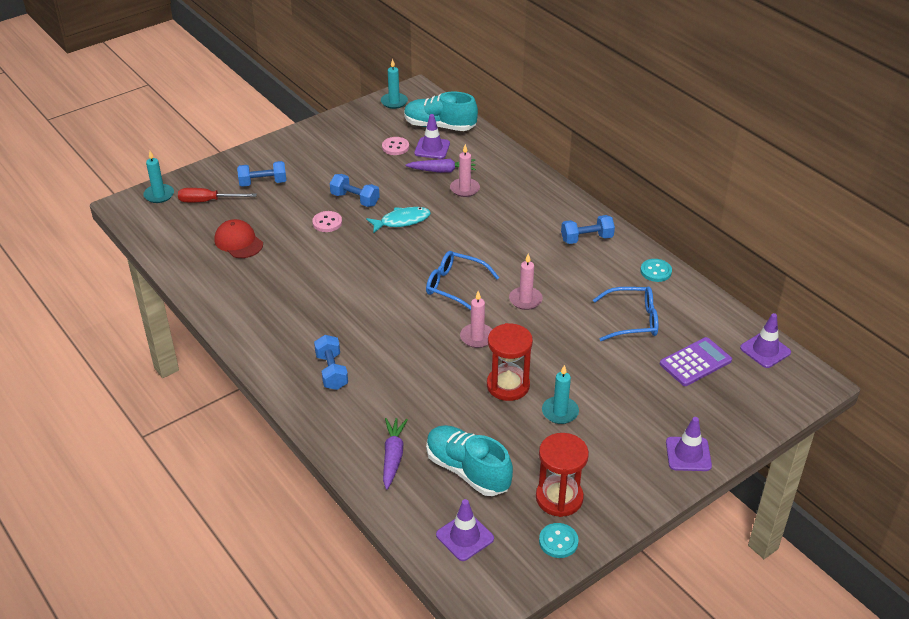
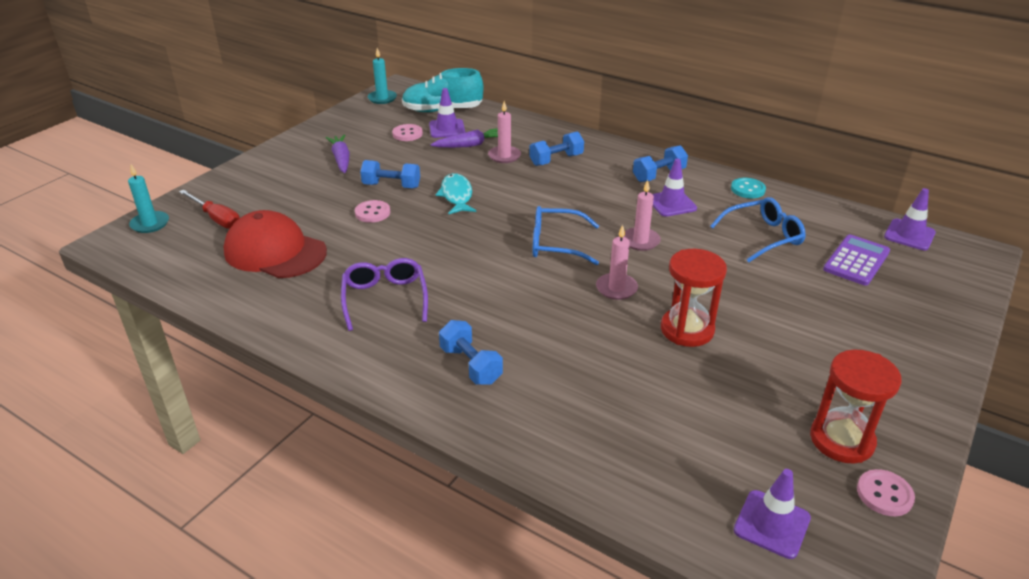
camera: 20 degrees left, 5 degrees down
(208, 201) = (216, 218): red screwdriver -> red screwdriver turned 120 degrees counterclockwise
(238, 242) = (275, 252): red cap -> red cap, size x1.56
(263, 183) = (275, 190): blue dumbbell -> blue dumbbell (556, 160)
(299, 302) = (385, 298): none -> purple glasses
(393, 456) = (612, 447): purple carrot -> purple carrot (341, 159)
(402, 221) = (456, 196): turquoise fish -> turquoise fish turned 60 degrees counterclockwise
(467, 470) = (713, 438): turquoise shoe -> none
(558, 541) = (884, 494): turquoise button -> pink button
(560, 412) = (764, 343): turquoise candle -> none
(688, 454) = (931, 352): purple traffic cone -> purple traffic cone (671, 204)

